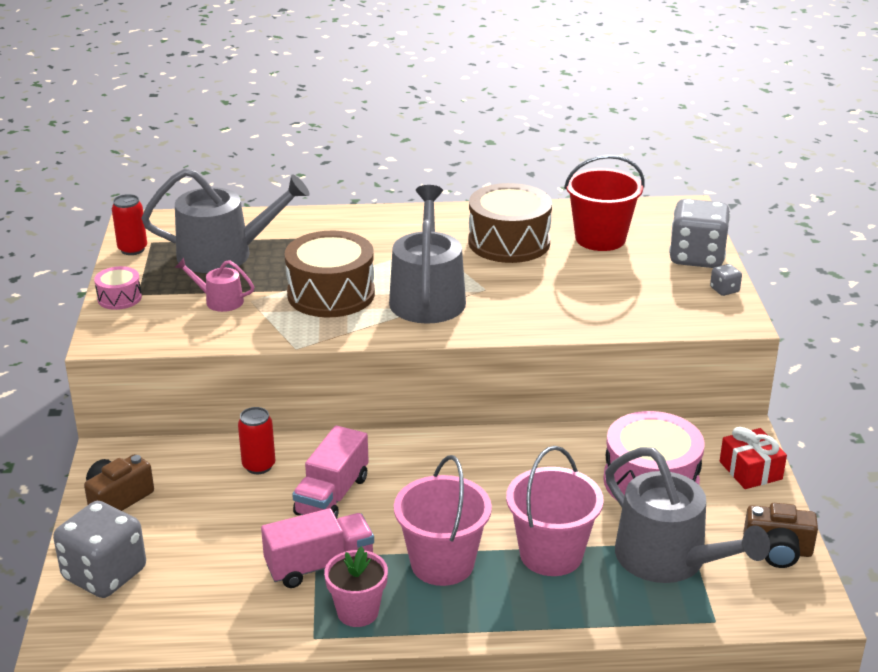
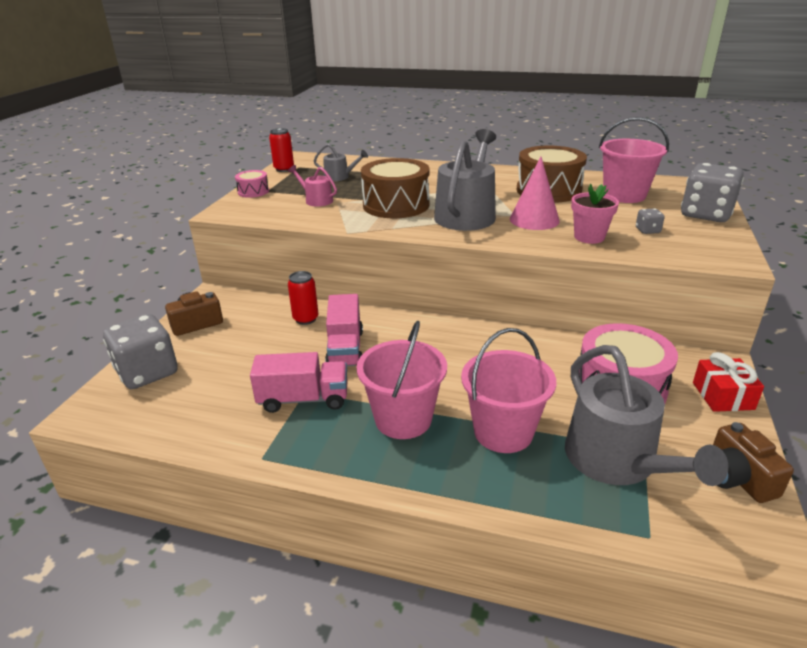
camera: 20 degrees right, 0 degrees up
(224, 254) = (340, 177): grey watering can -> grey watering can, size x0.48
(332, 496) = (345, 349): pink truck -> pink truck turned 45 degrees counterclockwise
(357, 612) = (310, 444): pink flower pot -> pink flower pot (589, 237)
(510, 293) = (534, 220): none -> pink cone
(600, 238) = (624, 195): red bucket -> pink bucket
(724, 290) = (726, 238): grey dice -> grey dice (647, 230)
(777, 551) = (737, 478): brown camera -> brown camera turned 45 degrees clockwise

